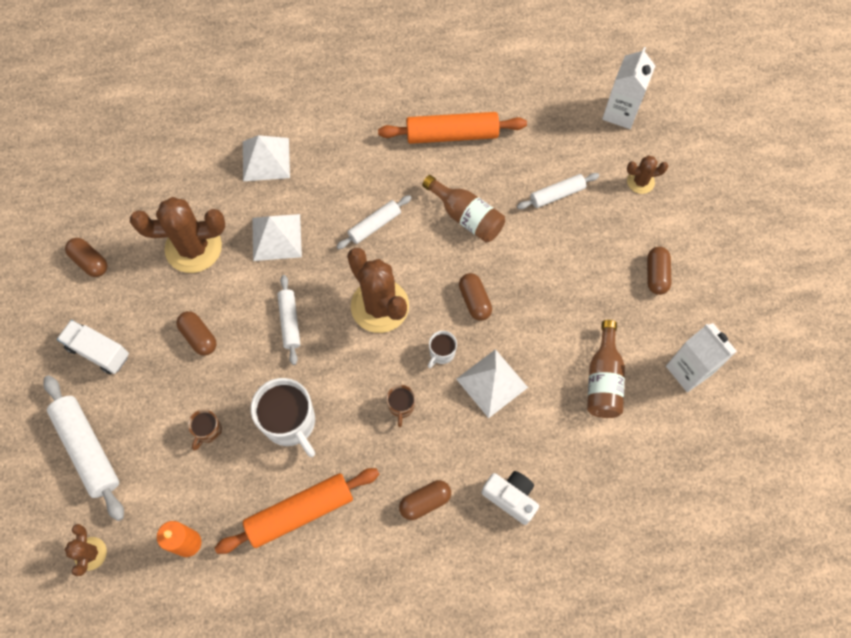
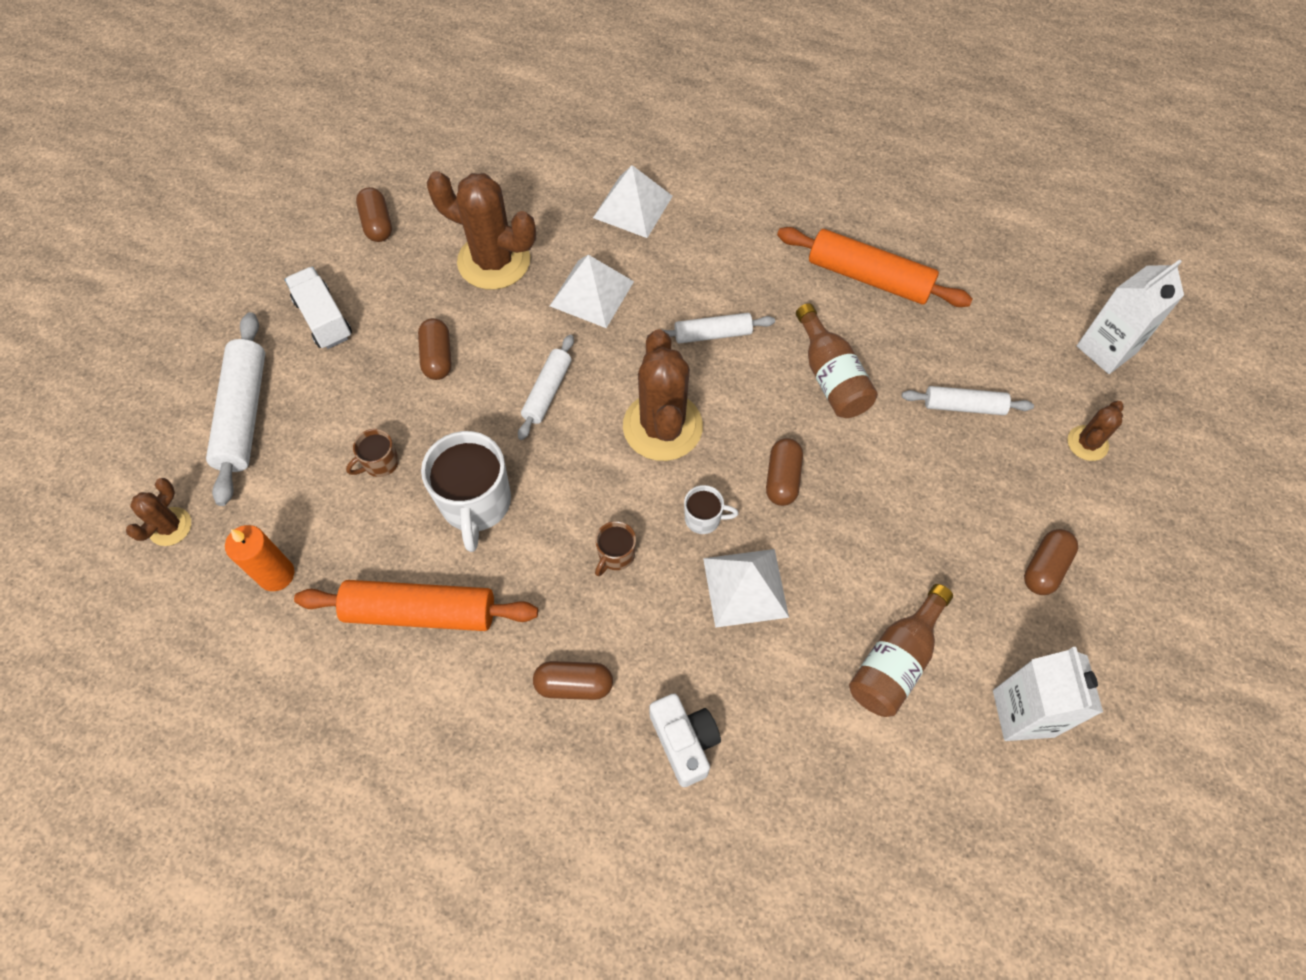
camera: 30 degrees right, 5 degrees down
(441, 353) = (704, 518): white mug -> white mug turned 150 degrees counterclockwise
(640, 182) = (1087, 443): brown cactus -> brown cactus turned 75 degrees counterclockwise

